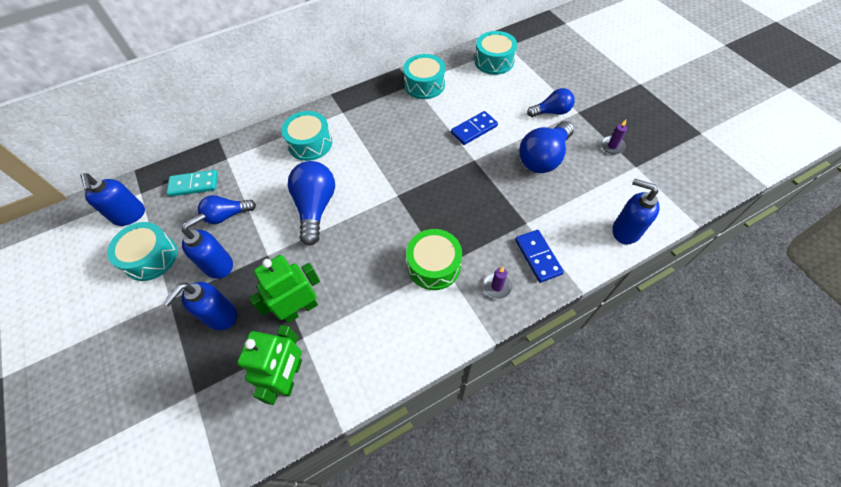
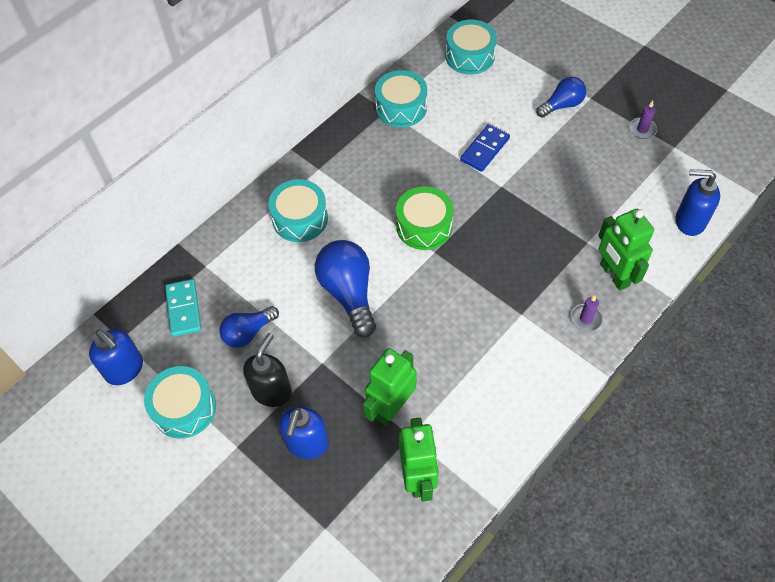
camera: 20 degrees left, 0 degrees up
(194, 184) = (183, 309): turquoise domino -> turquoise domino turned 75 degrees counterclockwise
(219, 265) = (272, 391): blue soap dispenser -> black soap dispenser
(434, 265) = (511, 317): green drum -> green drum (424, 226)
(538, 257) = (614, 275): blue domino -> green robot
(543, 158) = (575, 163): blue light bulb -> none

